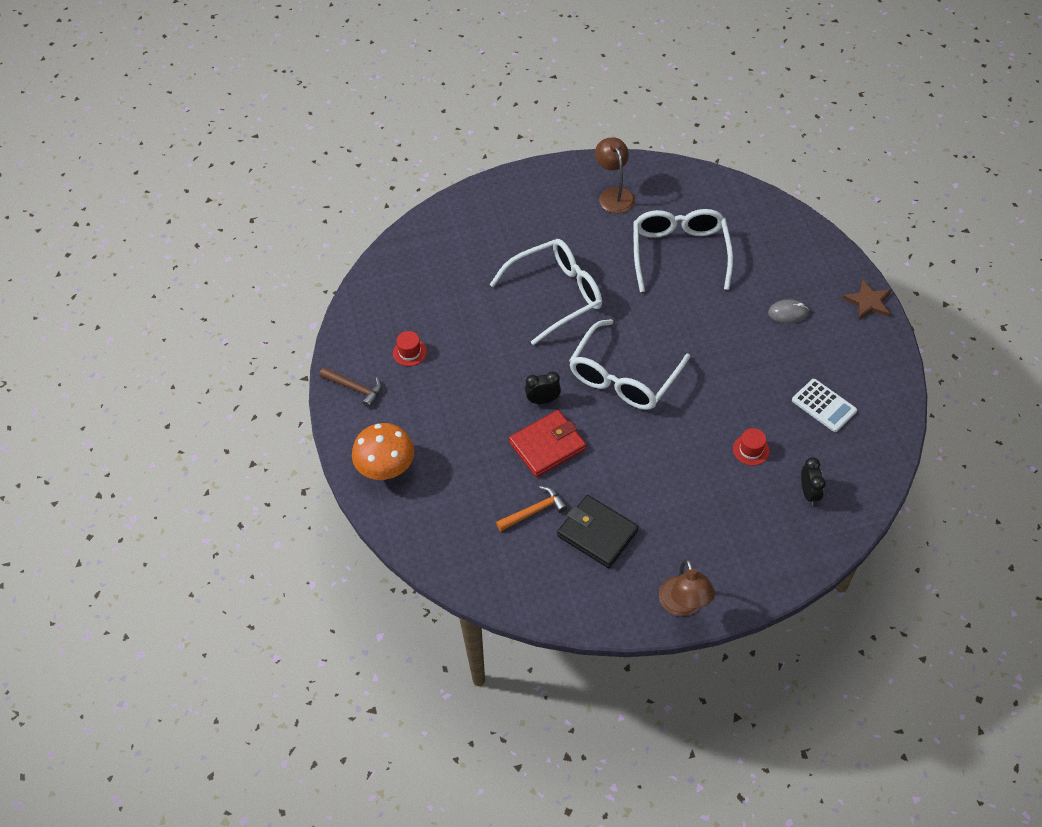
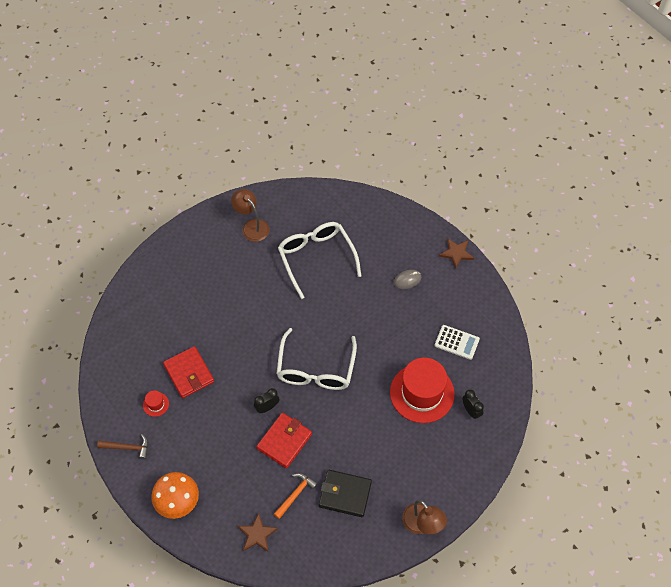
camera: 25 degrees left, 5 degrees up
(464, 331) = (189, 373): none -> red wallet
(465, 539) = (257, 534): none -> brown star
(556, 295) = (243, 321): white glasses -> none
(751, 450) = (422, 393): red hat -> red hat, size x2.48

